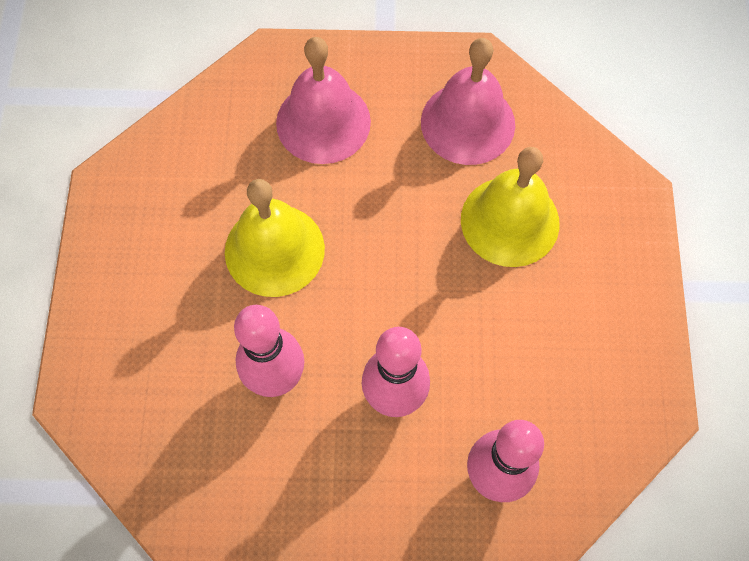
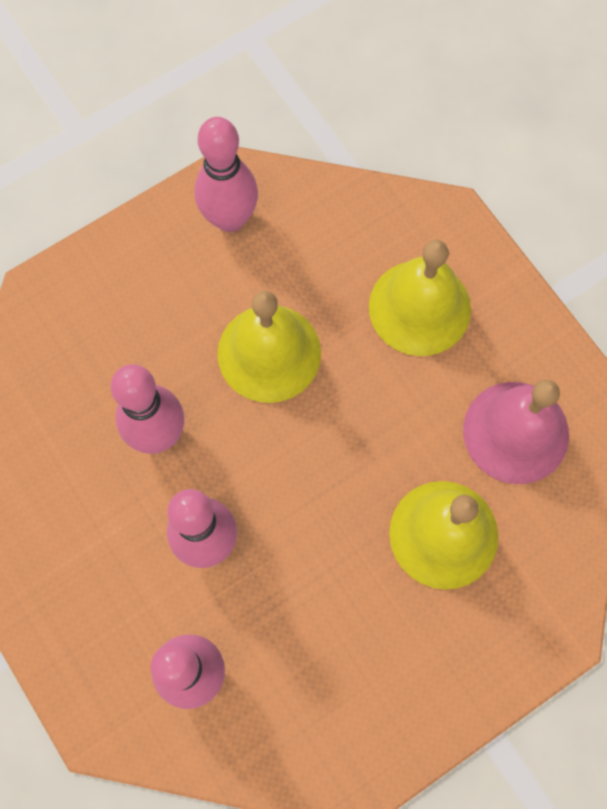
camera: 55 degrees right, 5 degrees up
(139, 206) = (230, 219): none -> pink bowling pin
(323, 122) = (419, 307): pink bell -> yellow bell

